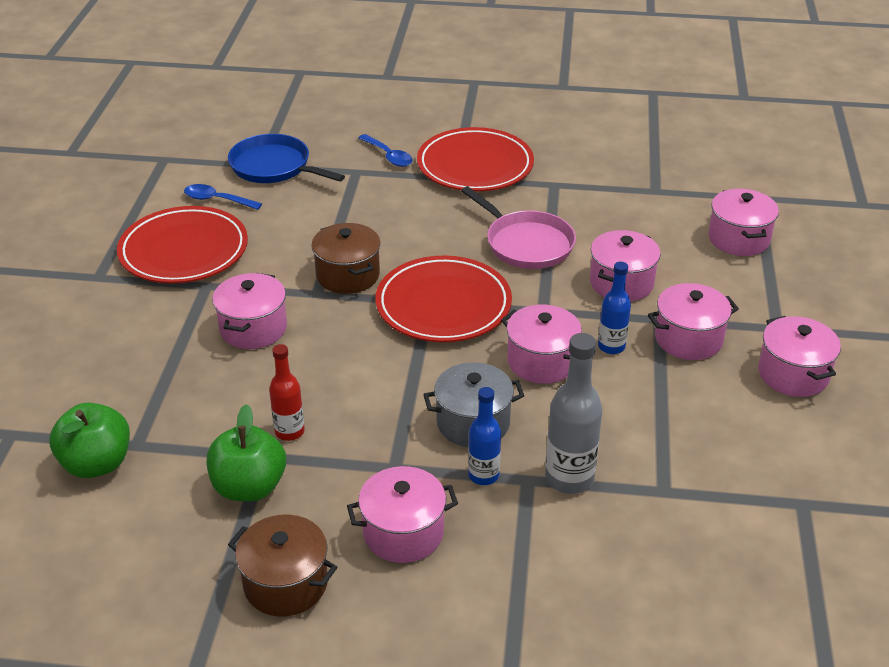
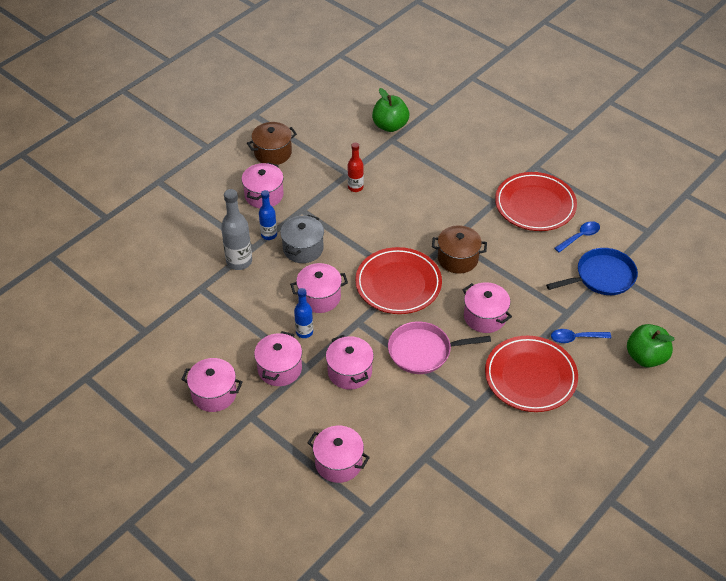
camera: 125 degrees right, 10 degrees up
(249, 487) = (333, 162): green apple -> green apple (646, 357)
(253, 328) = (442, 205): pink pot -> pink pot (485, 317)

